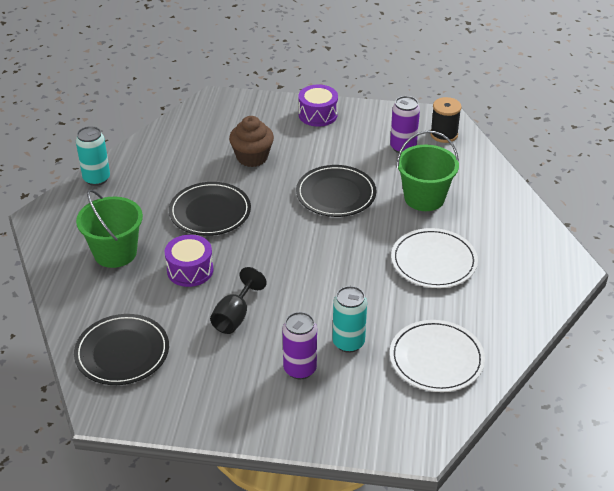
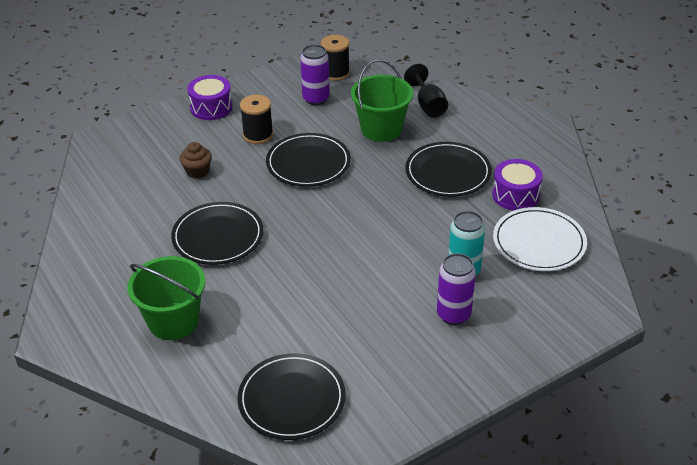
camera: 40 degrees left, 0 degrees up
(96, 179) = (68, 268): turquoise can -> none
(190, 270) = (263, 294): purple drum -> purple drum (515, 195)
(234, 316) = (350, 308): black goblet -> black goblet (428, 105)
(252, 157) = (197, 171): brown cupcake -> brown cupcake, size x0.65
(325, 153) = (258, 135): none -> black spool
(433, 261) = (448, 172): white plate -> black plate

